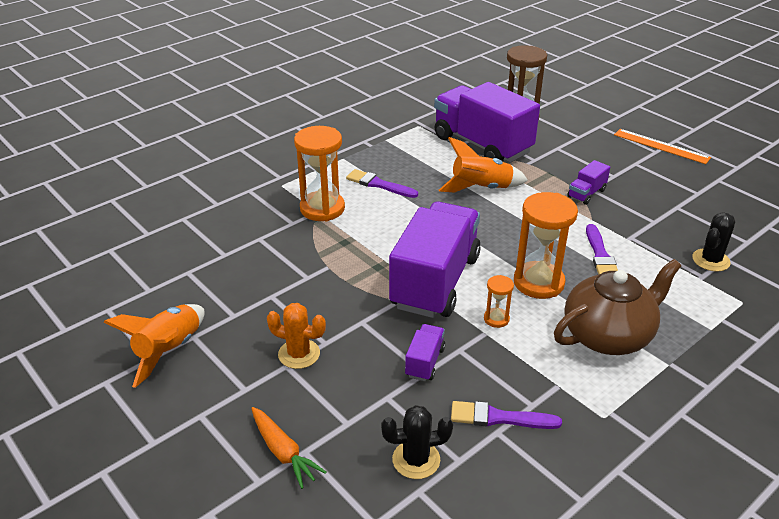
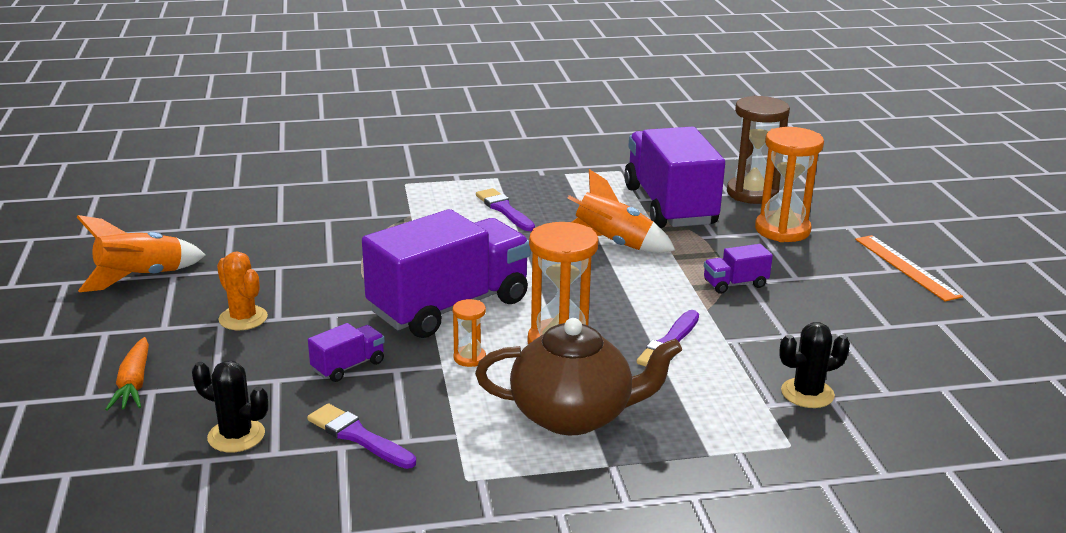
camera: 30 degrees right, 10 degrees down
(322, 208) = (419, 213): orange hourglass -> orange hourglass (782, 230)

